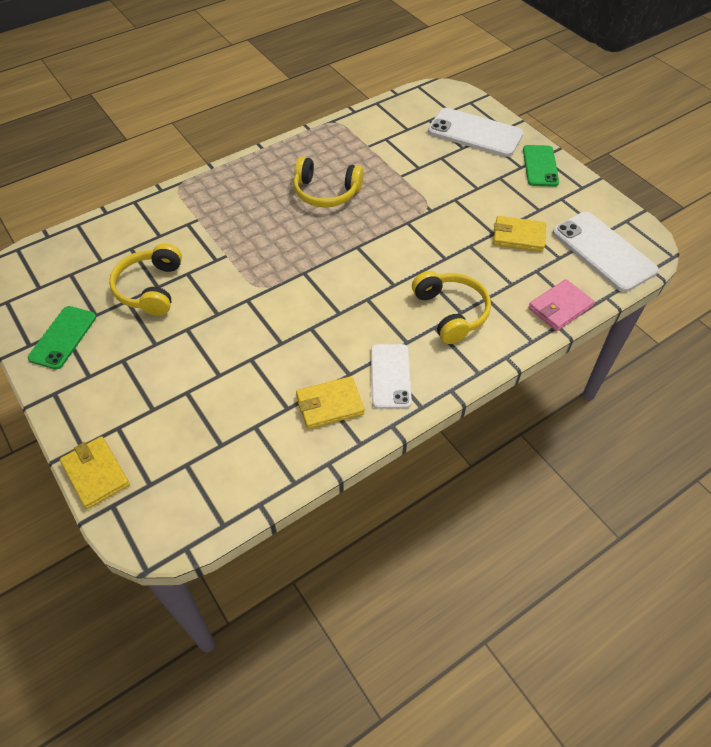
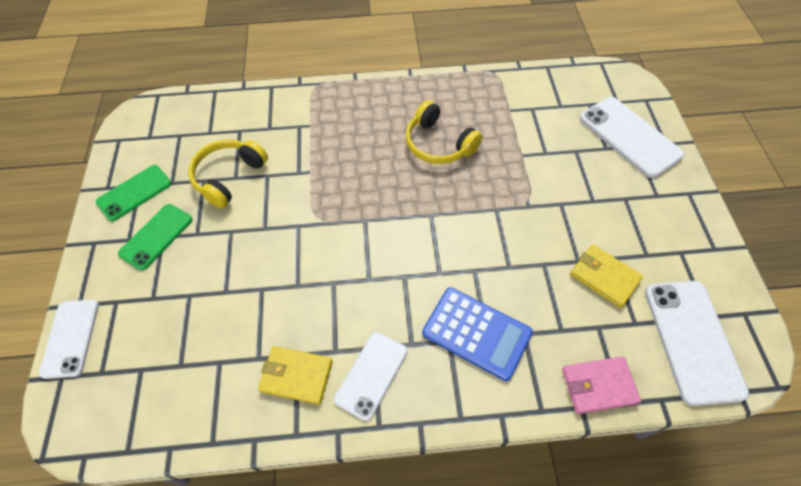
camera: 30 degrees right, 5 degrees up
(96, 473) = (70, 338): yellow wallet -> white phone
(451, 312) = (476, 333): yellow headphones -> blue calculator
(540, 166) = (680, 203): green phone -> green phone (156, 236)

